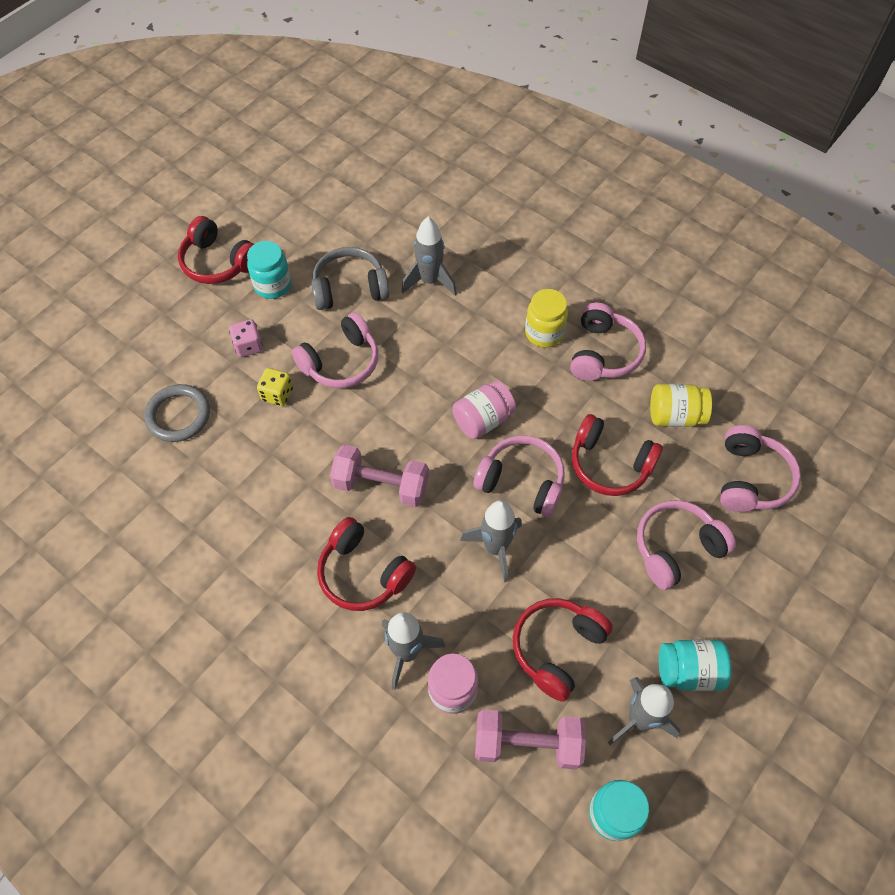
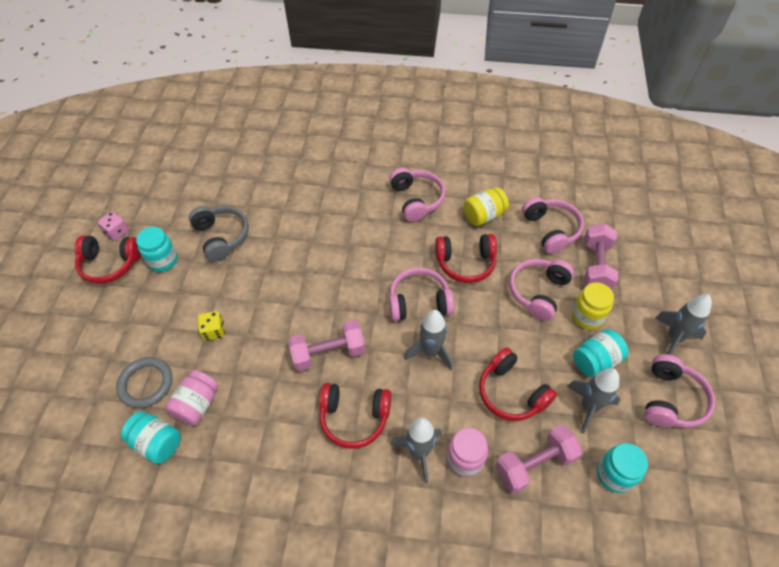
camera: 30 degrees left, 5 degrees down
(154, 484) = (157, 443): none -> turquoise jar
(248, 346) = (170, 309): pink dice -> pink dice (117, 232)
(341, 362) = (247, 287): pink headphones -> pink headphones (671, 399)
(349, 288) = (222, 237): grey headphones -> grey headphones turned 105 degrees clockwise
(429, 281) = (275, 207): grey rocket -> grey rocket (674, 338)
(483, 420) = (368, 276): pink jar -> pink jar (197, 404)
(544, 333) = (371, 205): yellow jar -> yellow jar (587, 316)
(557, 648) = (511, 393): red headphones -> red headphones turned 45 degrees counterclockwise
(777, 556) = (596, 266): none -> pink dumbbell

